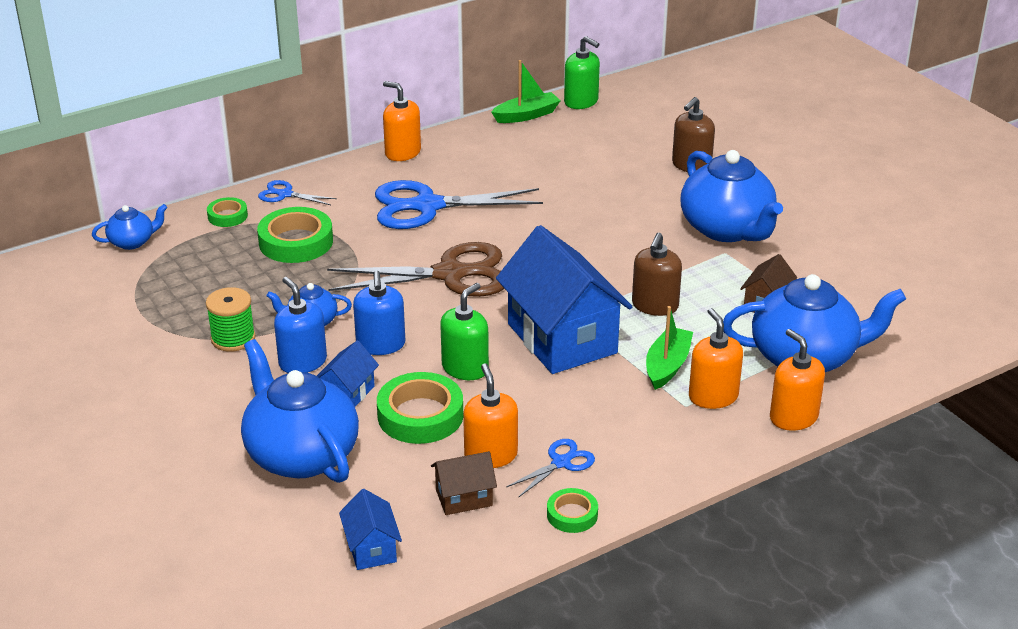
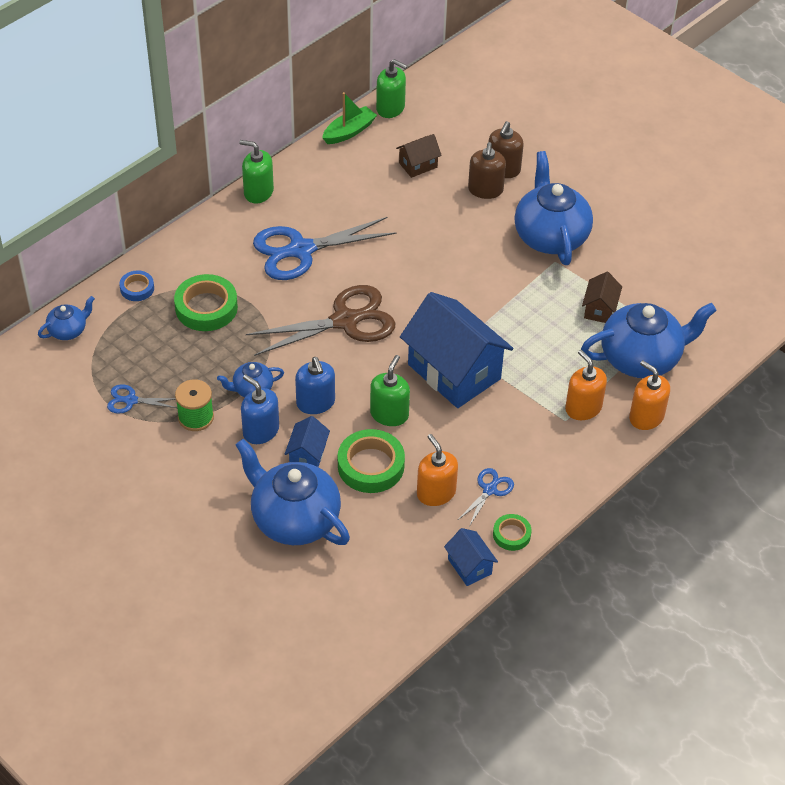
camera: 15 degrees left, 15 degrees up
(227, 216) = (137, 288): green tape -> blue tape
(285, 194) = (176, 256): blue scissors -> blue scissors (131, 400)
(371, 548) = (378, 592): blue house -> blue house (469, 566)
(402, 152) = (258, 192): orange soap dispenser -> green soap dispenser
(464, 498) = (429, 535): brown house -> brown house (418, 165)
(655, 305) = (515, 326): brown soap dispenser -> brown soap dispenser (485, 190)
(667, 366) = (541, 385): green boat -> none
(727, 229) = (550, 236): blue teapot -> blue teapot turned 150 degrees counterclockwise

